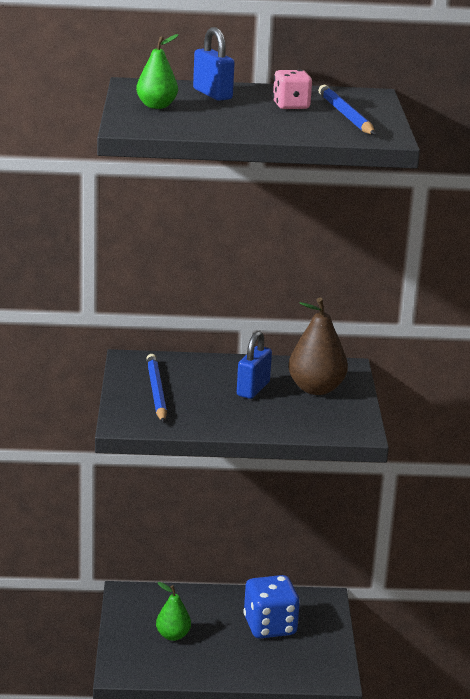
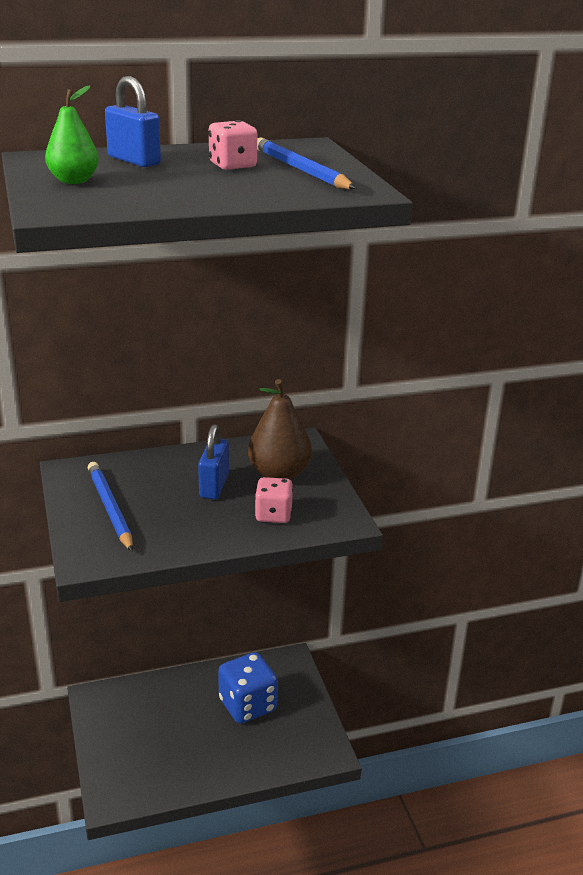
camera: 15 degrees left, 5 degrees up
(173, 636) = (154, 739): green pear -> none
(296, 418) = (273, 515): none -> pink dice

